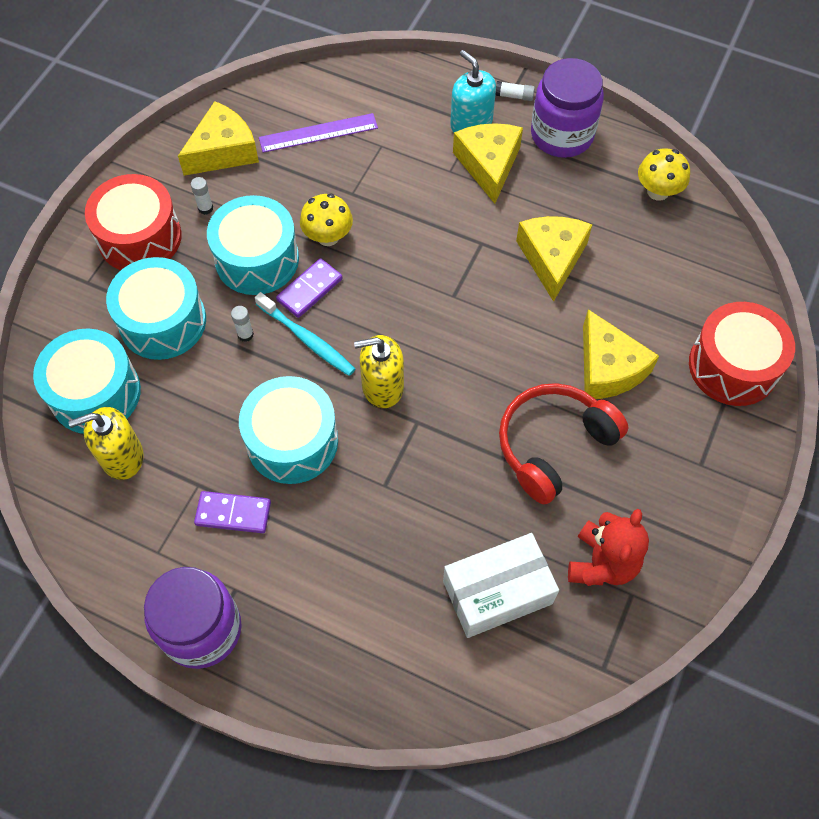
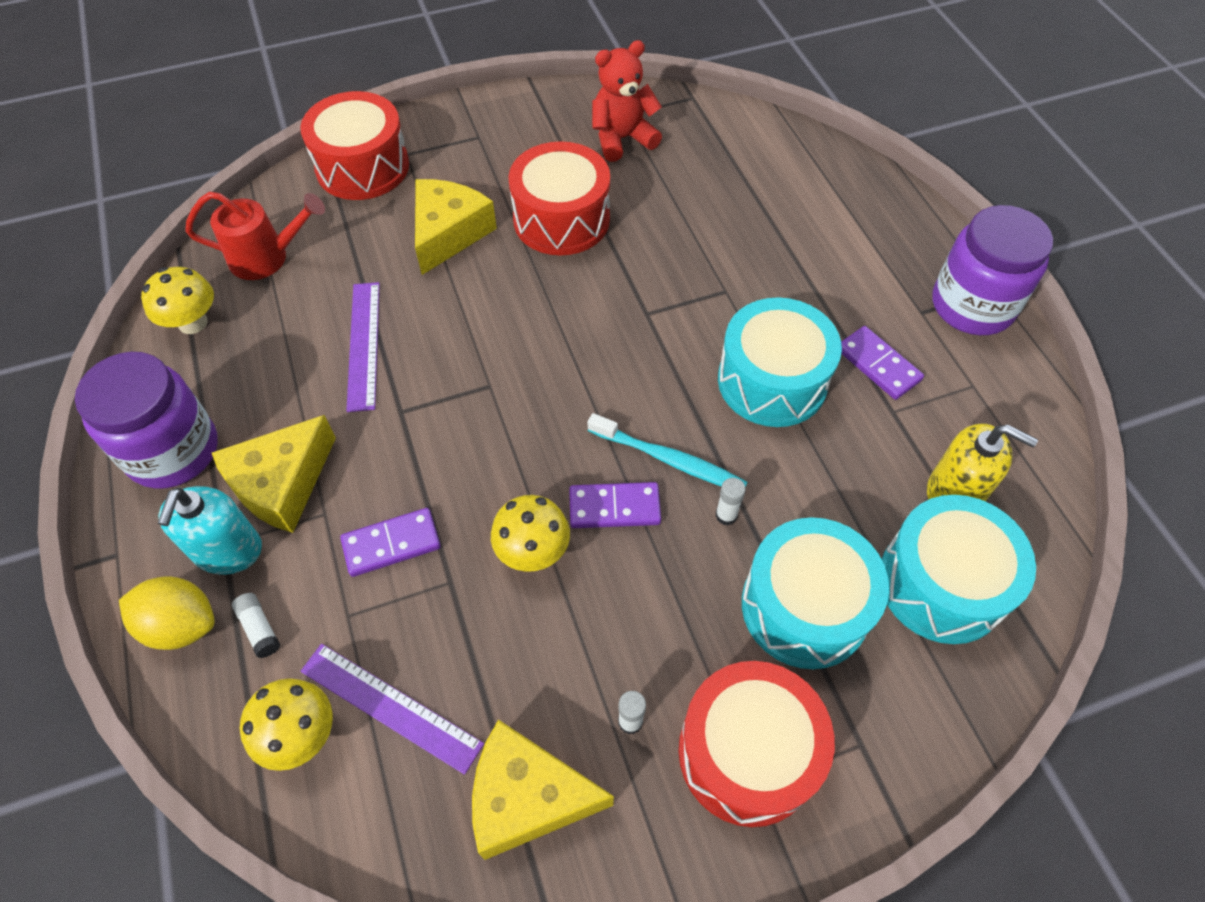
camera: 135 degrees left, 5 degrees down
(257, 259) = (634, 593): turquoise drum -> none
(307, 339) = (669, 459): turquoise toothbrush -> turquoise toothbrush turned 120 degrees clockwise
(343, 97) = (300, 735): none -> yellow mushroom
(382, 386) = (644, 362): yellow soap dispenser -> none
(400, 185) = (391, 544): none -> purple domino
(447, 88) = (181, 625): none -> yellow lemon
(497, 592) = (715, 173): white box -> none
(514, 96) = (140, 542): white glue stick -> white glue stick (259, 628)
(552, 258) = (364, 344): yellow cheese -> purple ruler
(553, 445) = (561, 219): red headphones -> red drum
(683, 257) = (267, 258): none -> red watering can

